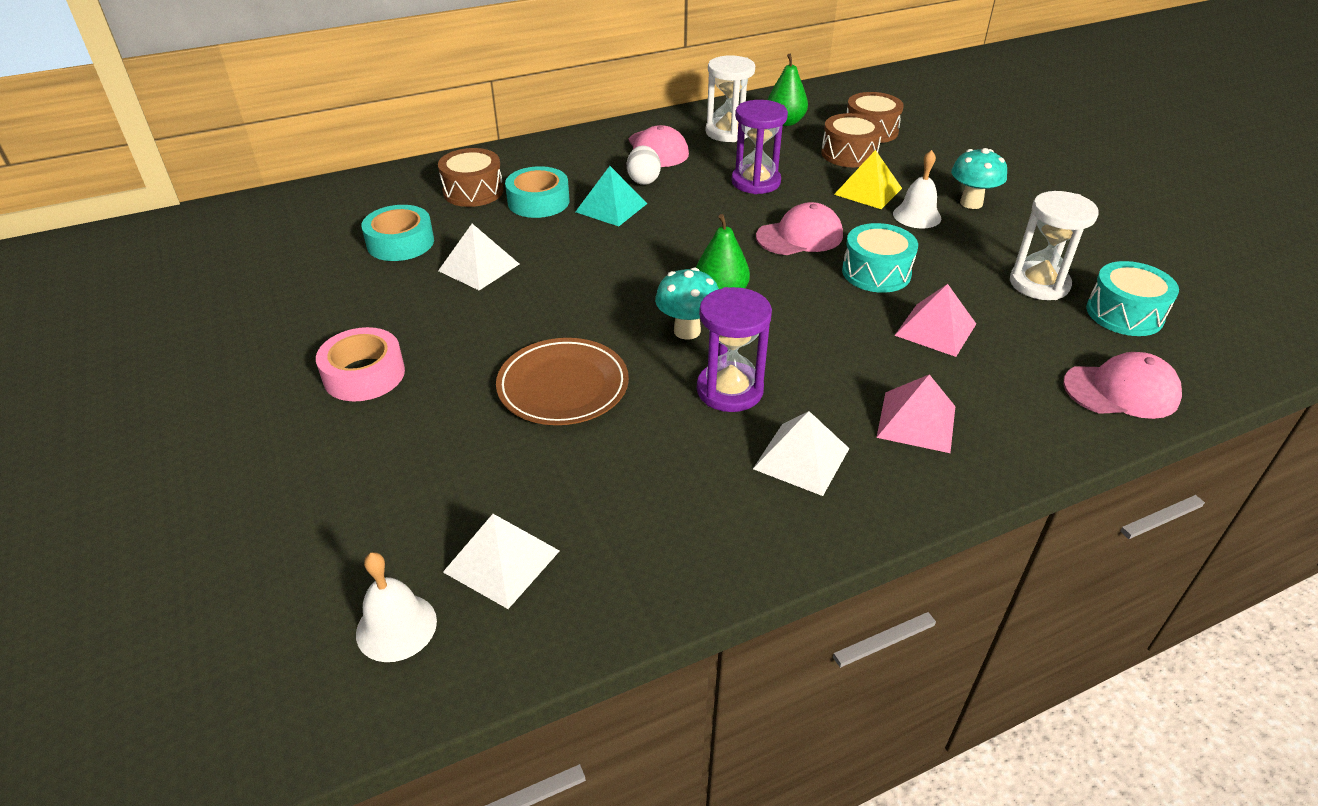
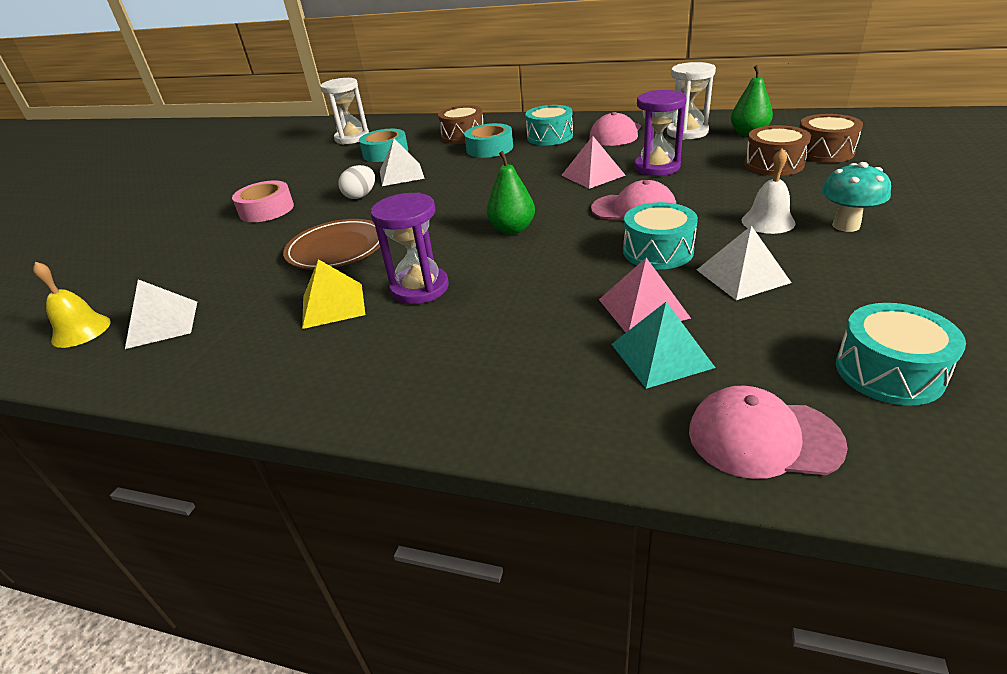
camera: 45 degrees right, 5 degrees down
(396, 627) = (81, 331): white bell -> yellow bell
(588, 169) = (550, 137): none -> turquoise drum
(611, 207) = (528, 161): turquoise pyramid -> turquoise pyramid (661, 355)
(643, 180) = (575, 150): white egg -> white egg (361, 196)
(687, 331) = (454, 244): turquoise mushroom -> none
(801, 458) = (391, 350): white pyramid -> white pyramid (742, 276)
(868, 191) = (748, 193): yellow pyramid -> yellow pyramid (333, 305)
(916, 421) = (512, 366): pink pyramid -> pink pyramid (593, 175)
(1039, 284) = (817, 310): white hourglass -> white hourglass (352, 138)
(1121, 391) = (763, 437): pink cap -> pink cap turned 150 degrees clockwise

